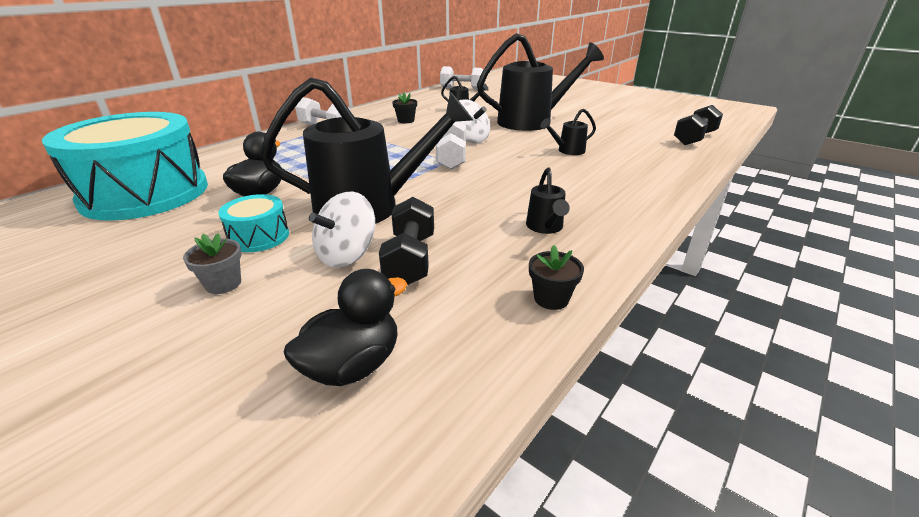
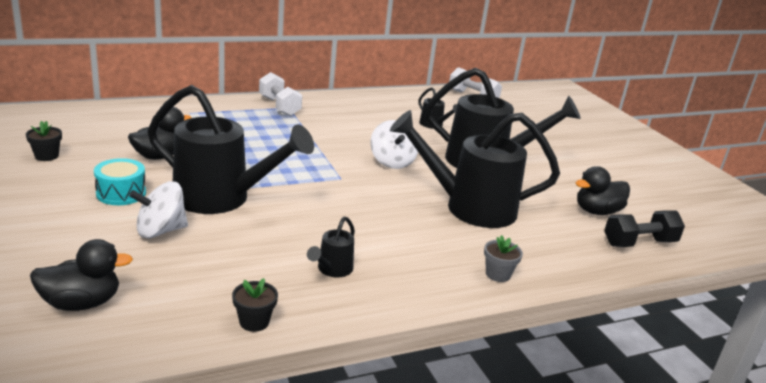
camera: 25 degrees right, 5 degrees down
(145, 193) = (86, 128): turquoise drum -> none
(223, 284) = (66, 219): grey flower pot -> grey flower pot (498, 274)
(406, 121) = (360, 121): black flower pot -> black flower pot (46, 156)
(410, 259) = (197, 252): black dumbbell -> none
(451, 158) = (347, 176): white dumbbell -> none
(567, 151) = (469, 207): black watering can -> black watering can, size x2.35
(642, 129) = (597, 211): none -> black duck

